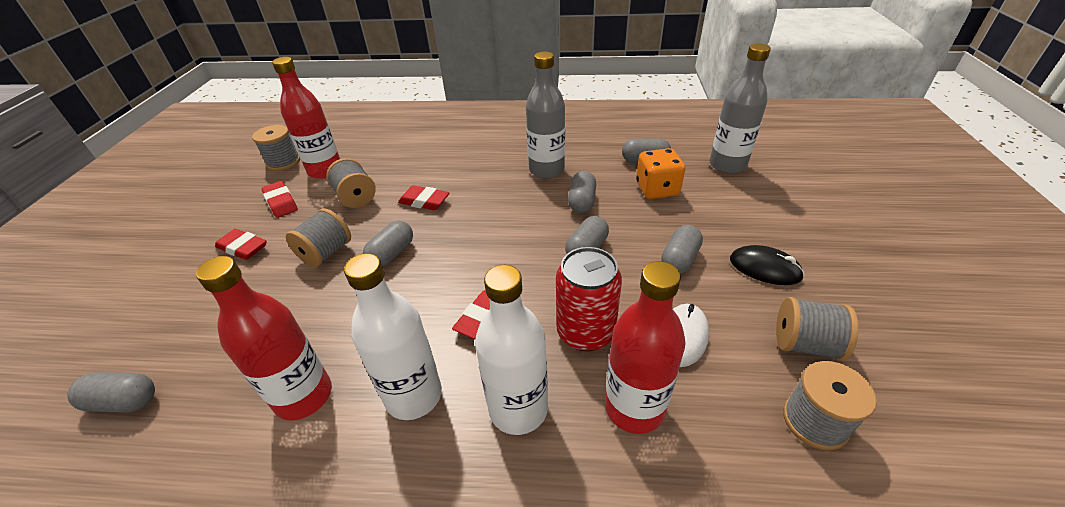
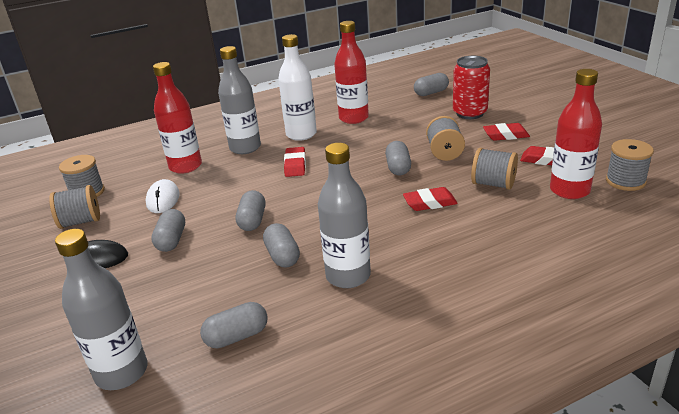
camera: 150 degrees right, 10 degrees down
(518, 409) = (245, 148): white bottle -> grey bottle
(585, 332) = (226, 181): red can -> red can (469, 113)
(657, 189) = (208, 299): orange dice -> none

